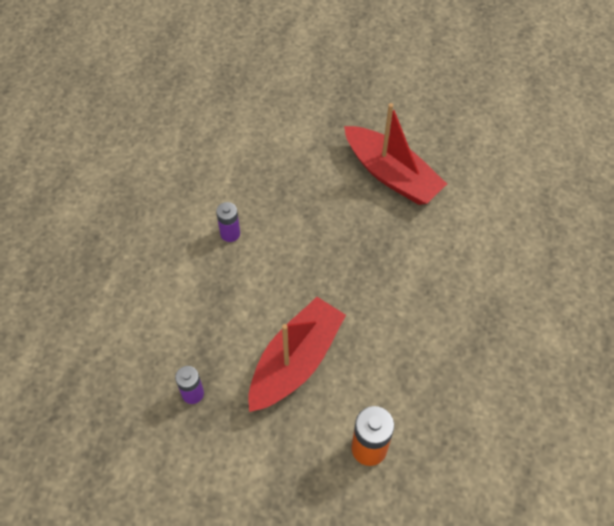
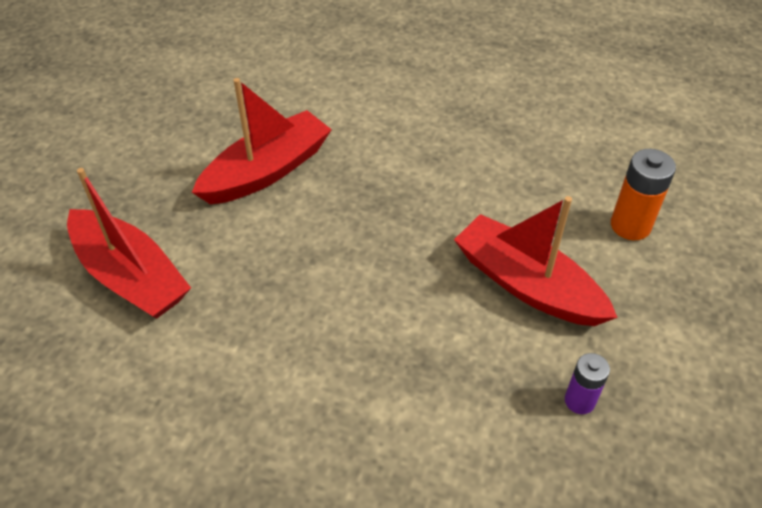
camera: 85 degrees left, 10 degrees down
(230, 233) = (328, 348): purple battery -> none
(281, 115) = (131, 276): none -> red boat

